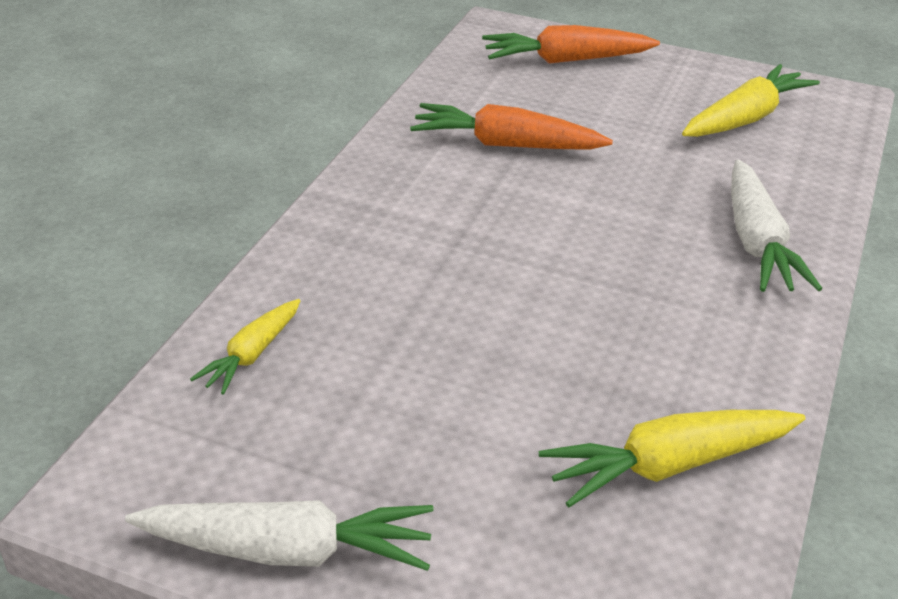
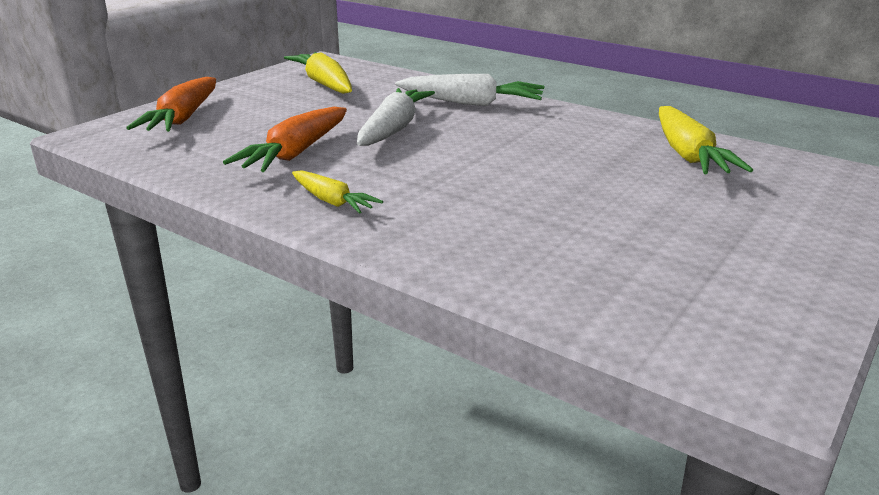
camera: 75 degrees left, 10 degrees down
(252, 354) = (563, 285): yellow carrot -> yellow carrot (332, 201)
(287, 550) = (806, 284): white carrot -> white carrot (393, 129)

